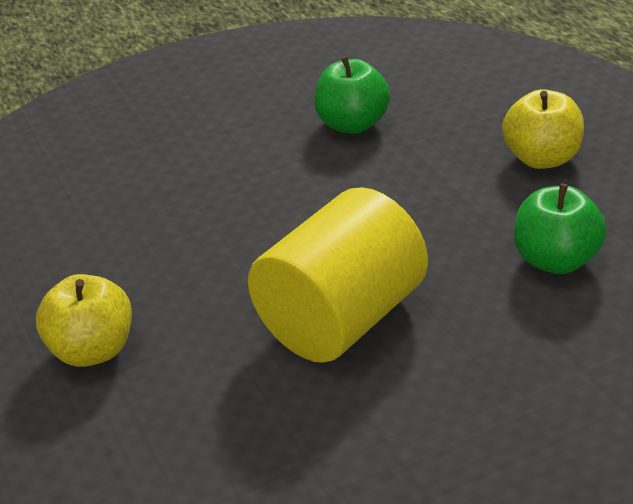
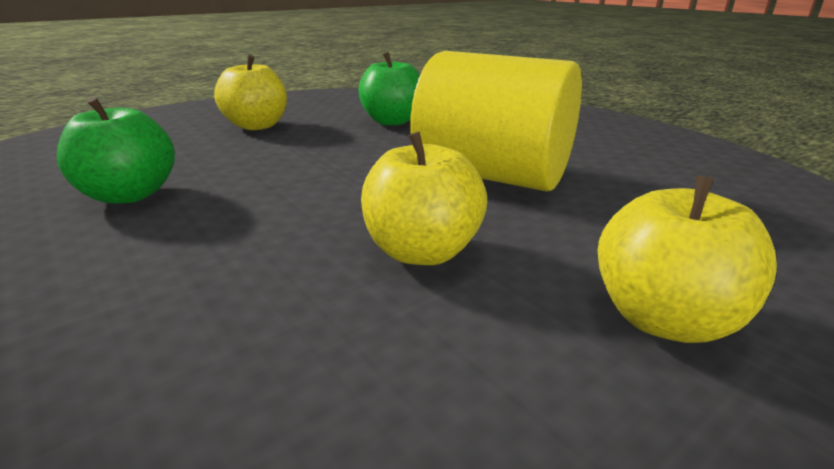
camera: 105 degrees left, 10 degrees down
(211, 261) = (422, 251): none -> yellow apple

